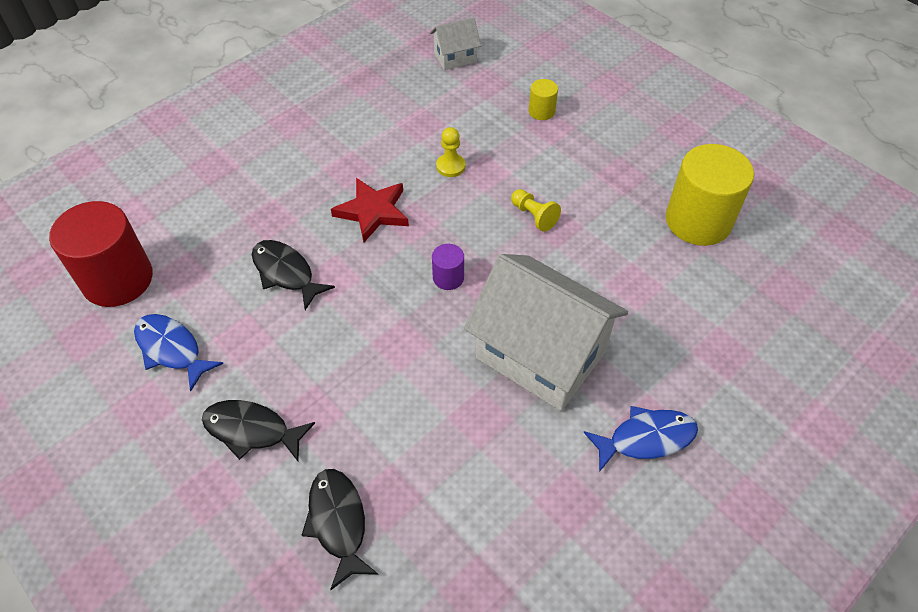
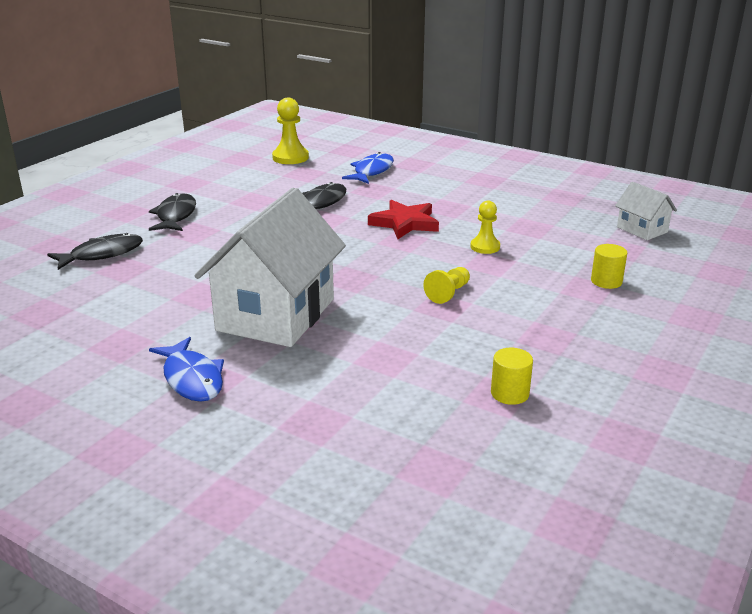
camera: 75 degrees right, 25 degrees down
(118, 279) = (290, 157): red cylinder -> yellow pawn
(172, 349) = (237, 182): blue fish -> blue fish (372, 171)
(448, 277) = (347, 263): purple cylinder -> none
(698, 221) = (509, 393): yellow cylinder -> yellow cylinder, size x0.45

